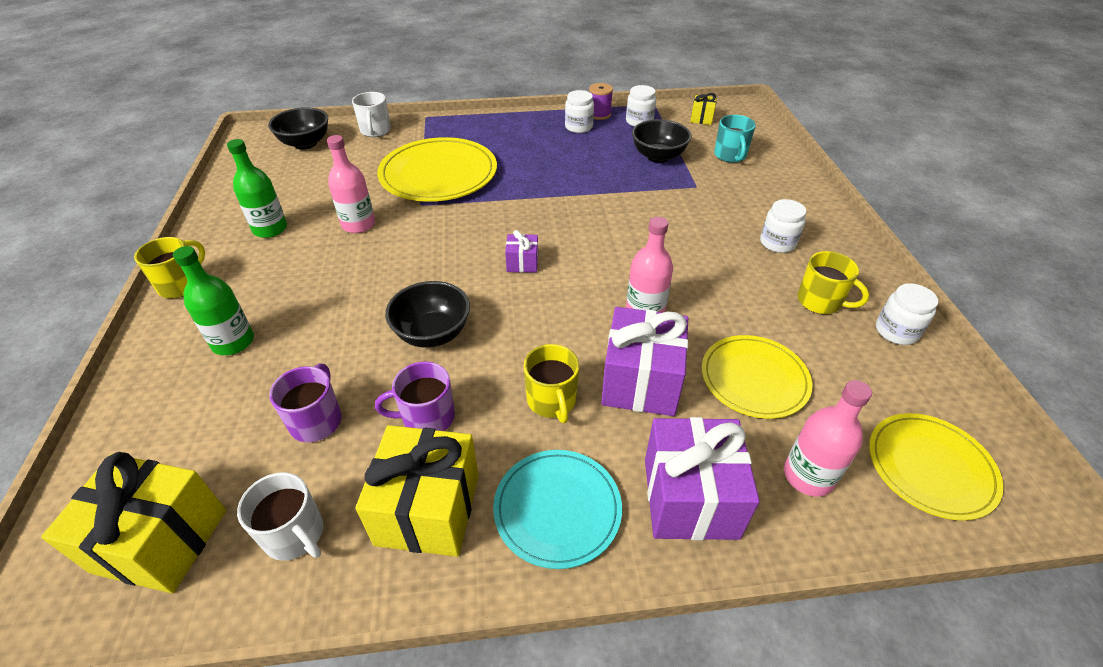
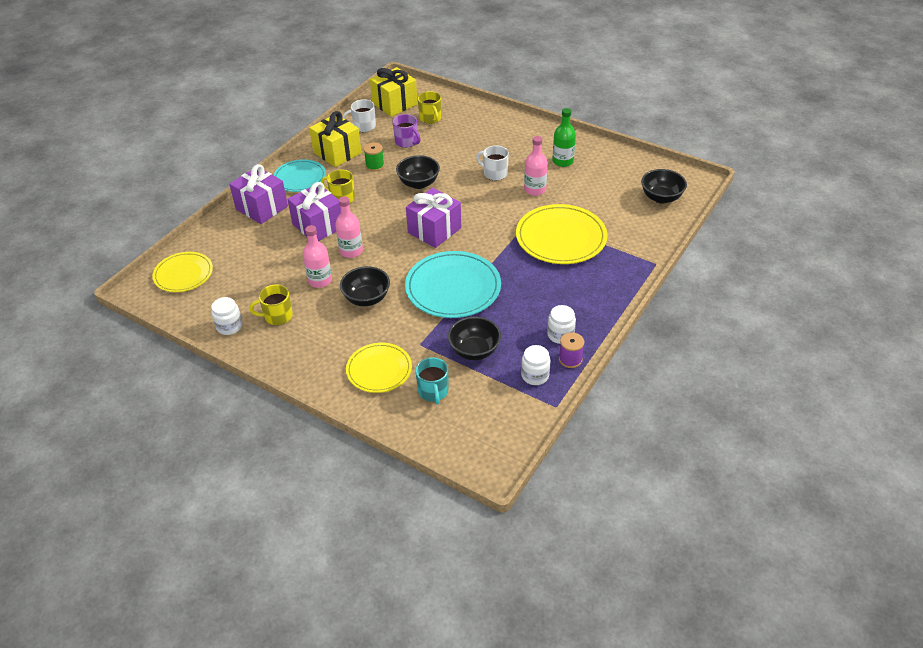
camera: 130 degrees right, 0 degrees up
(181, 284) = (539, 128): yellow mug -> yellow mug (430, 118)
(233, 342) = (478, 133): green bottle -> none
(375, 131) = (653, 232): white mug -> white mug (494, 173)
(427, 417) = (375, 166): purple mug -> green spool
(522, 263) = (434, 230): purple gift -> purple gift, size x2.06
(599, 203) = (453, 287): none -> turquoise plate
(695, 250) = (366, 298): none -> black bowl
(701, 118) = (501, 419): yellow gift -> none
(730, 156) = (433, 391): turquoise mug -> turquoise mug turned 135 degrees counterclockwise
(754, 378) = (275, 258): yellow plate -> yellow plate (379, 370)
(777, 243) = (330, 337): white jar -> none
(808, 476) = (227, 240): pink bottle -> pink bottle (320, 280)

